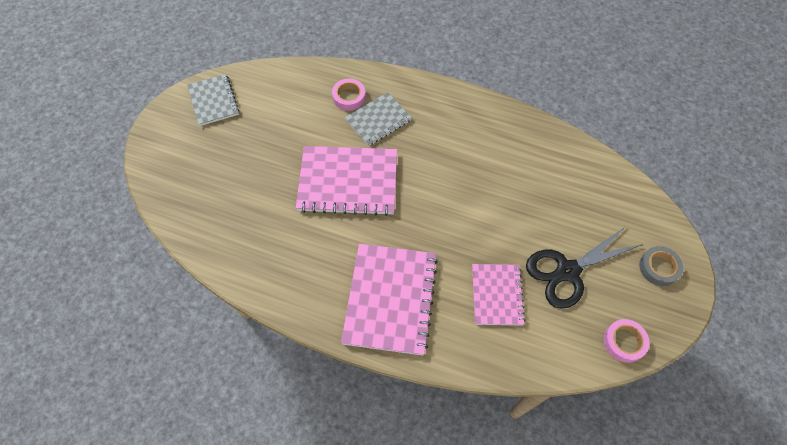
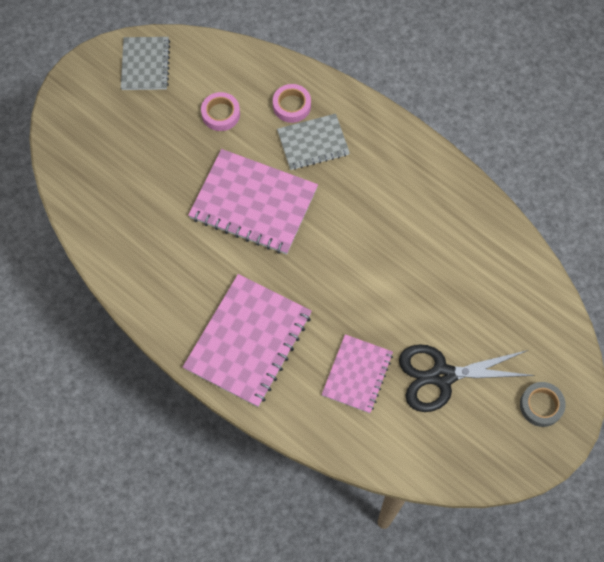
camera: 20 degrees right, 5 degrees up
(624, 342) = (465, 466): pink tape -> pink tape (221, 114)

